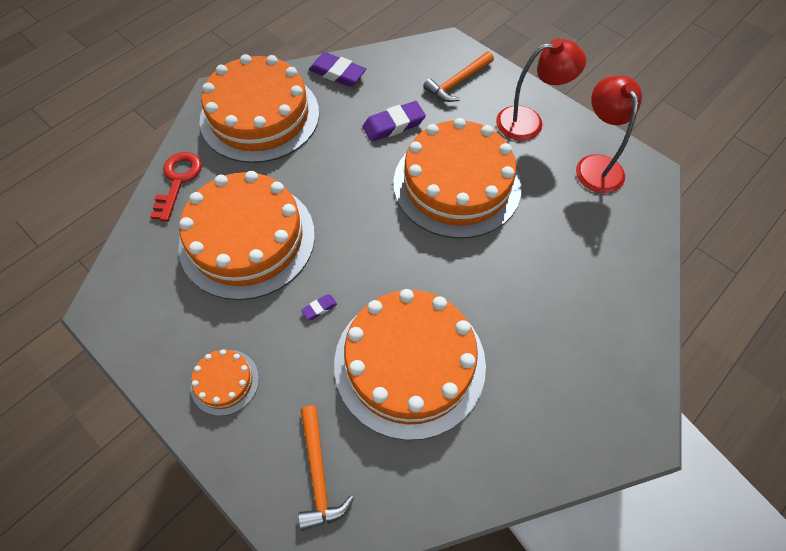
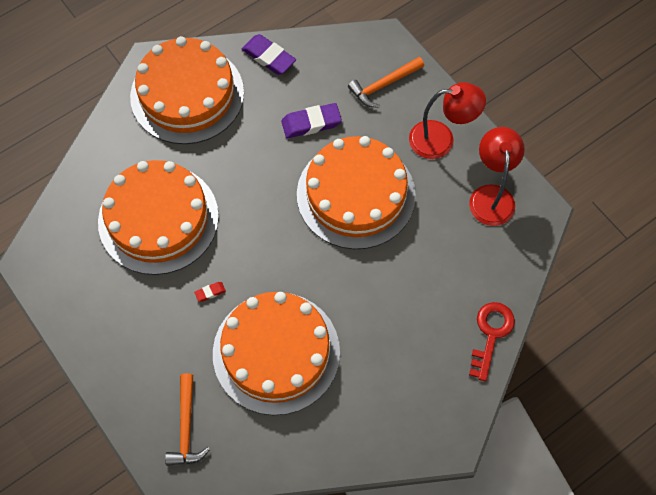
camera: 10 degrees right, 5 degrees up
(178, 181) = (104, 151): red key -> red key (491, 334)
(225, 382) = (123, 342): orange cake -> none
(319, 308) = (210, 292): purple eraser -> red eraser

